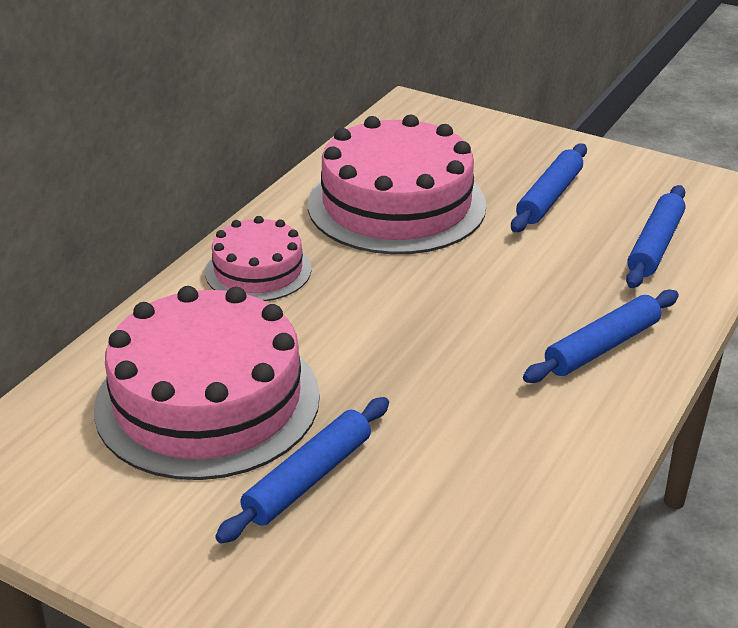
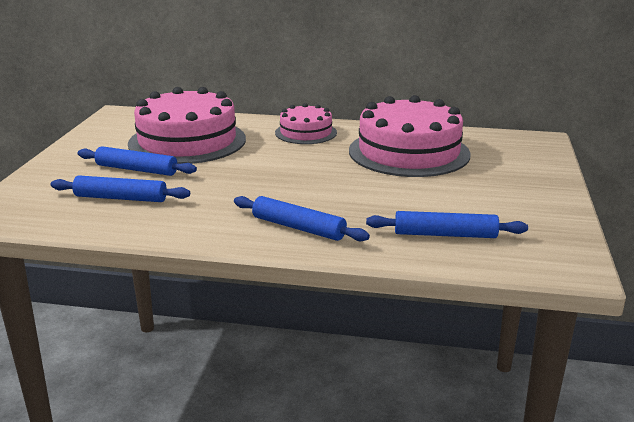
camera: 70 degrees right, 10 degrees down
(549, 197) = (472, 193): blue rolling pin -> blue rolling pin (121, 198)

